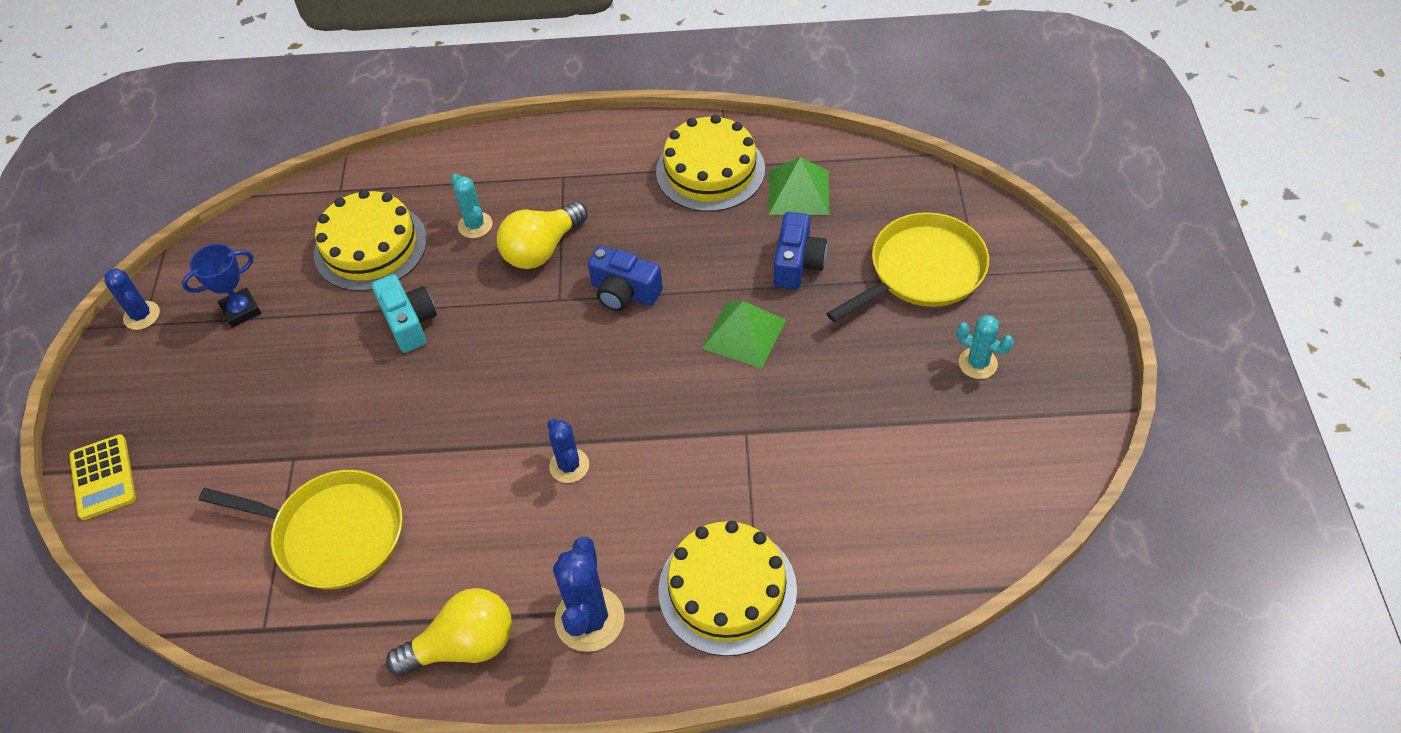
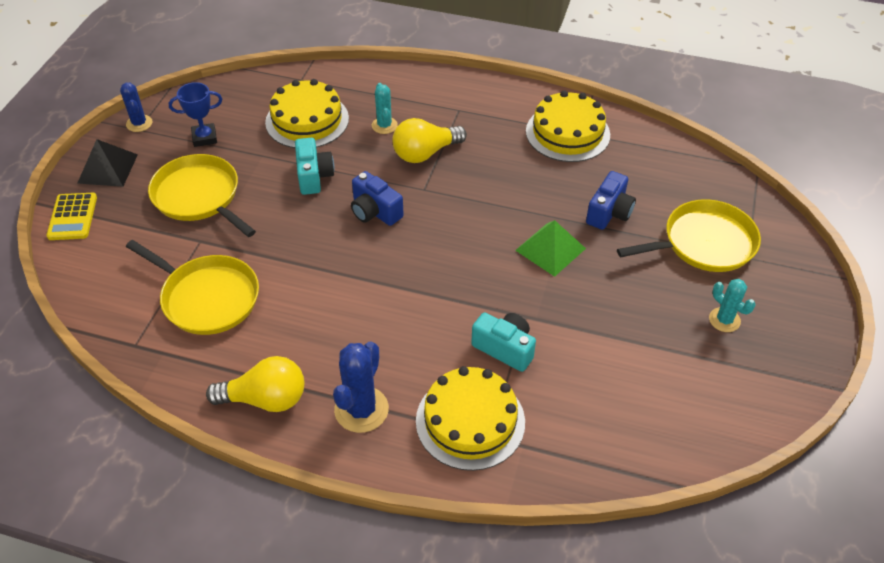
camera: 15 degrees right, 5 degrees down
(124, 393) = (108, 168): none -> black pyramid
(267, 396) = (199, 196): none -> yellow pan
(569, 466) = (388, 301): blue cactus -> none
(624, 292) = (473, 197): blue camera -> blue camera (375, 211)
(735, 482) = (504, 348): none -> turquoise camera
(799, 192) = (629, 164): green pyramid -> none

